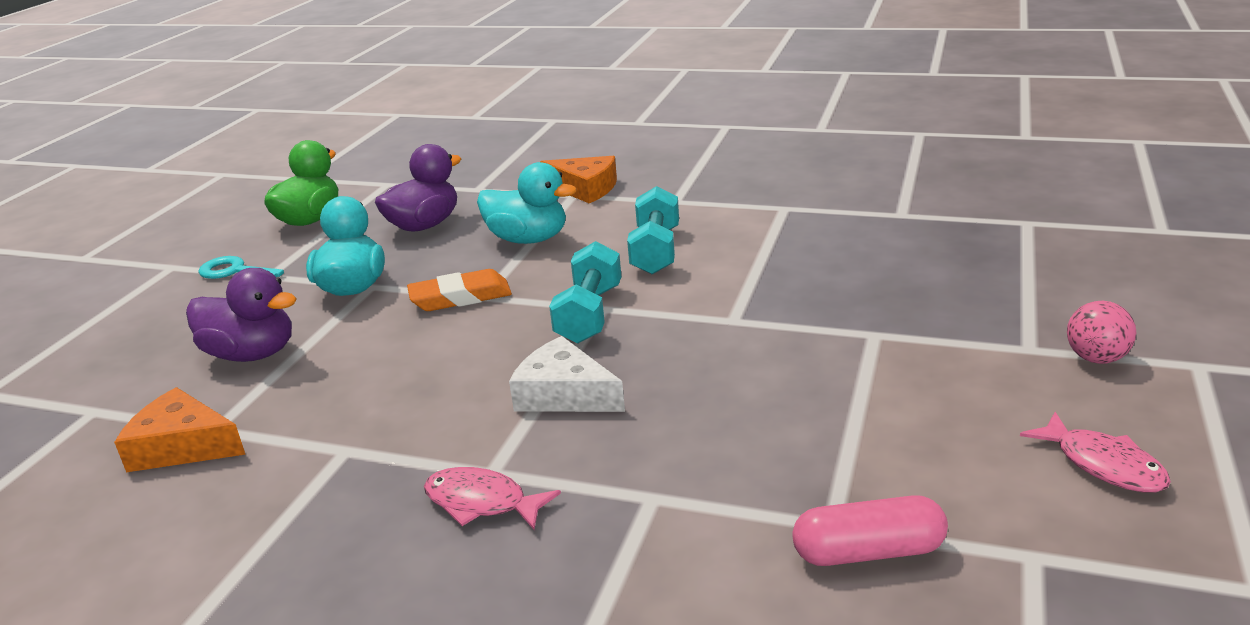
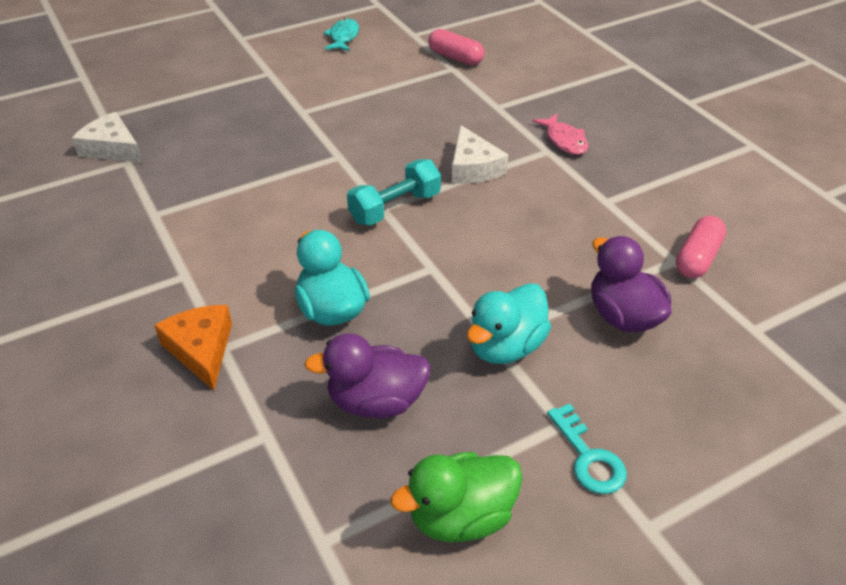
camera: 140 degrees left, 15 degrees up
(182, 446) = (697, 258): orange cheese -> pink capsule
(460, 297) = (446, 277): orange eraser -> none
(655, 251) = (284, 232): turquoise dumbbell -> none
(941, 213) = (112, 148): none -> white cheese
(1096, 358) = (260, 57): pink ball -> none
(1103, 464) = (343, 37): pink fish -> turquoise fish

